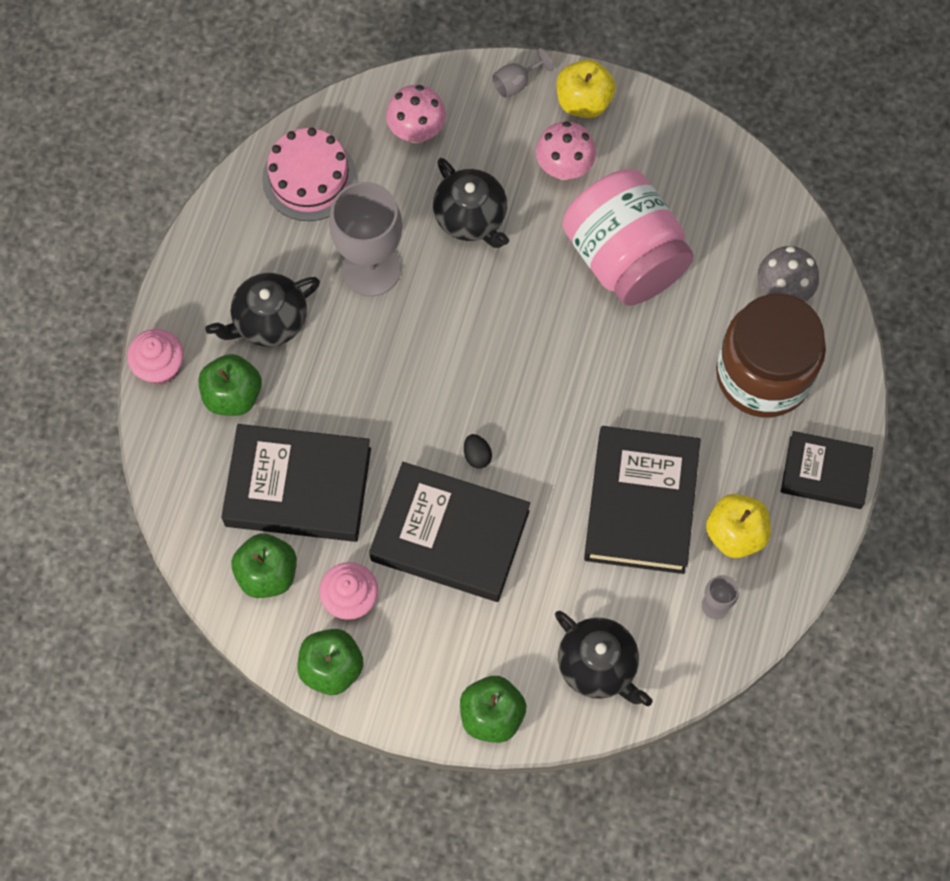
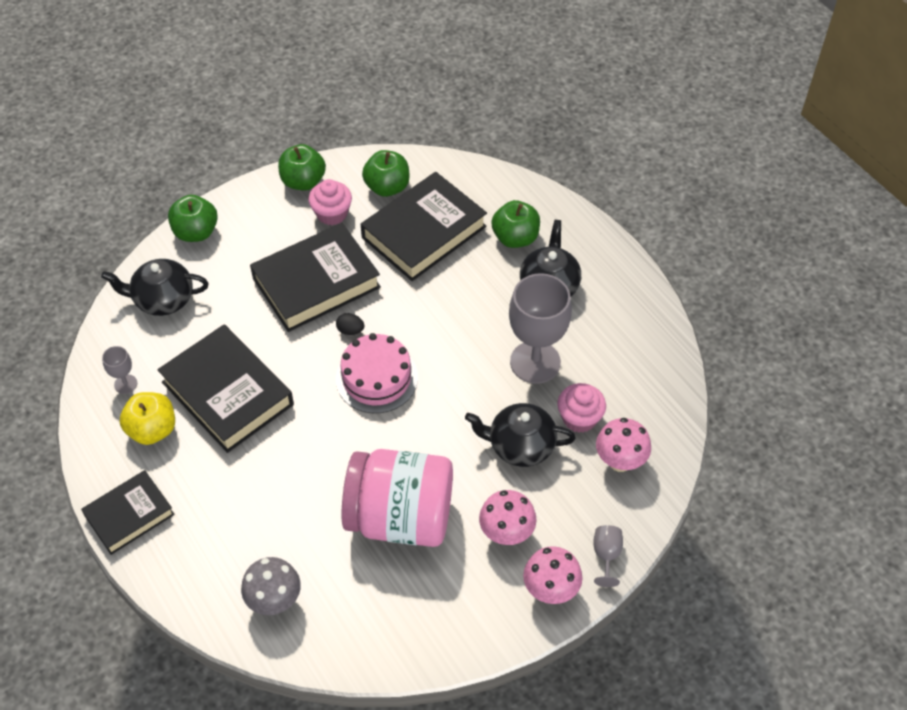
camera: 130 degrees right, 15 degrees down
(160, 366) = (569, 216): pink cupcake -> pink cupcake (579, 418)
(309, 178) = (637, 373): pink cake -> pink cake (376, 378)
(583, 102) = (550, 590): yellow apple -> pink mushroom
(763, 374) = (231, 534): brown jar -> none

